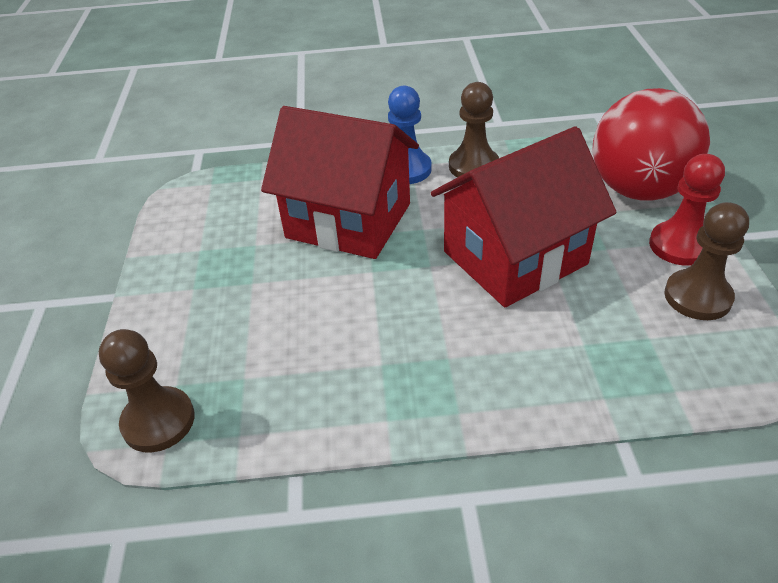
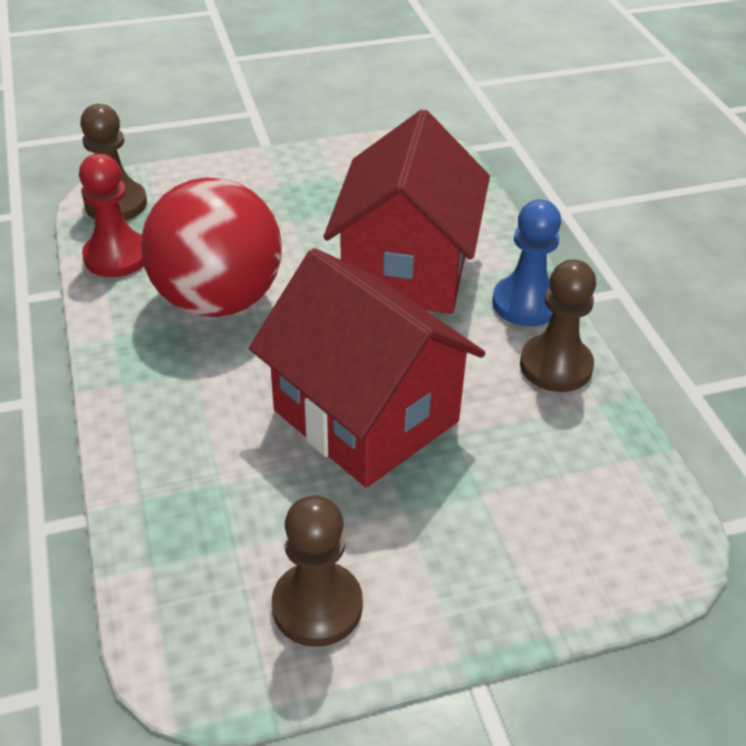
camera: 75 degrees right, 0 degrees up
(638, 190) = (556, 553): red ball -> red ball (218, 300)
(679, 245) = (427, 595): red pawn -> red pawn (117, 256)

